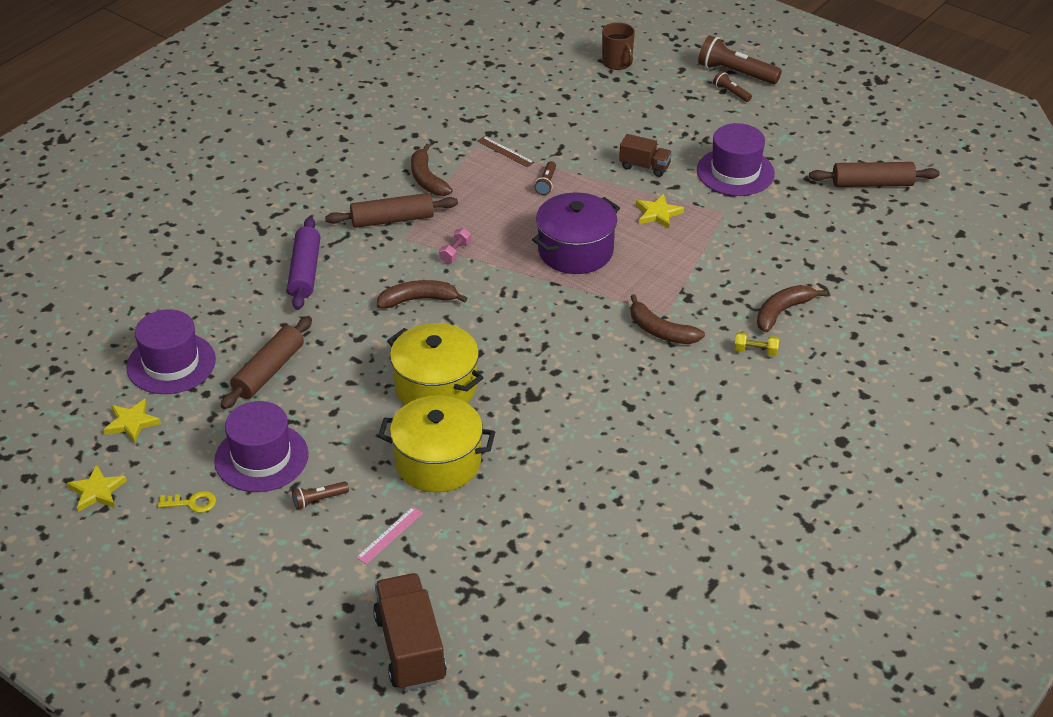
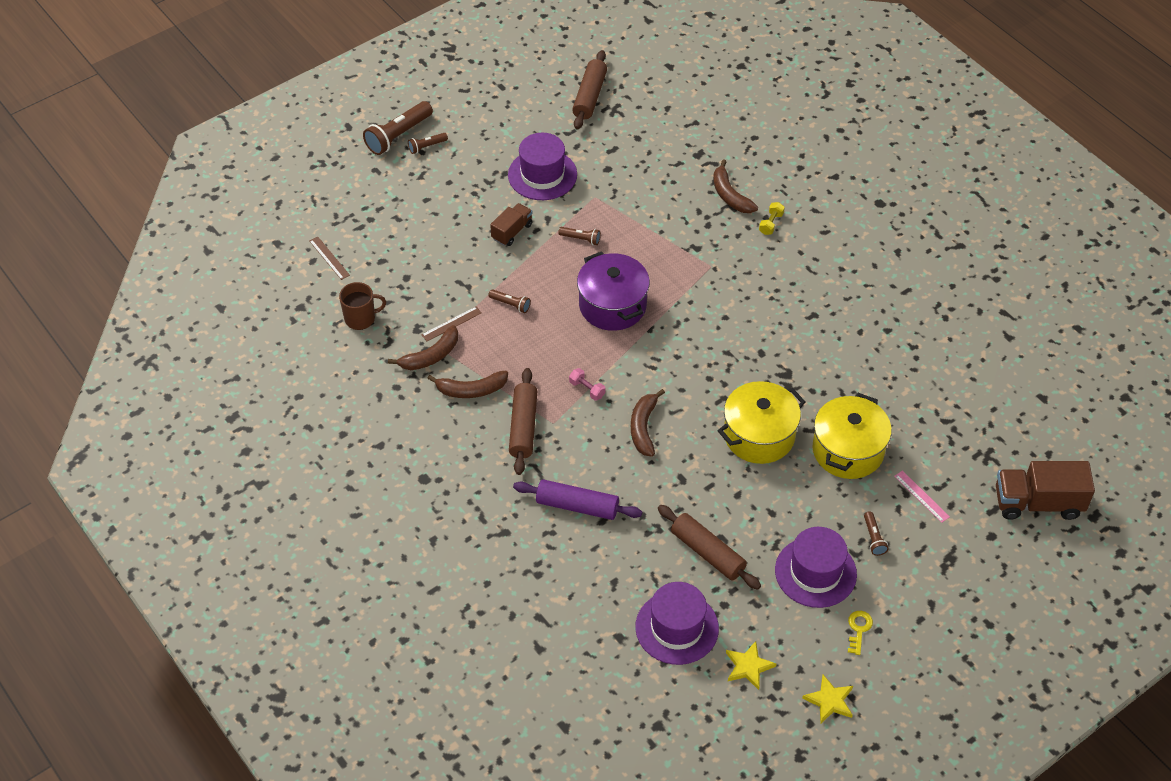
camera: 75 degrees left, 10 degrees up
(555, 66) = (329, 258): none -> brown ruler
(617, 62) = (344, 212): brown mug -> brown mug (361, 318)
(658, 213) = (581, 239): yellow star -> brown flashlight
(660, 331) = (731, 274): brown banana -> brown banana (431, 356)

